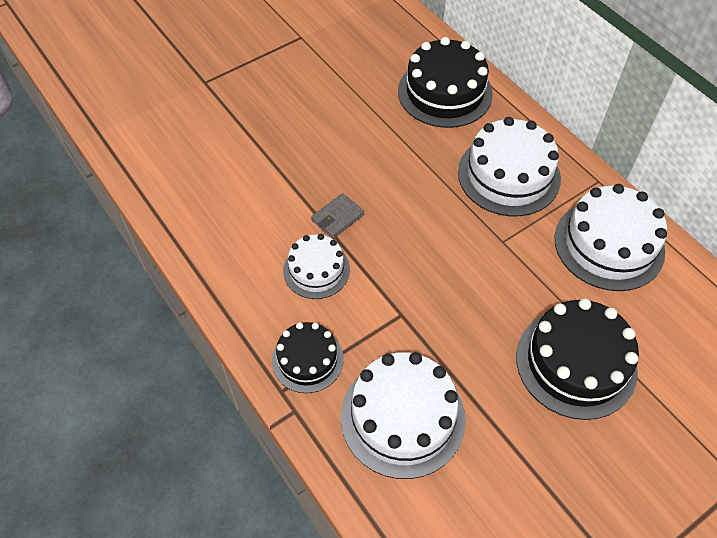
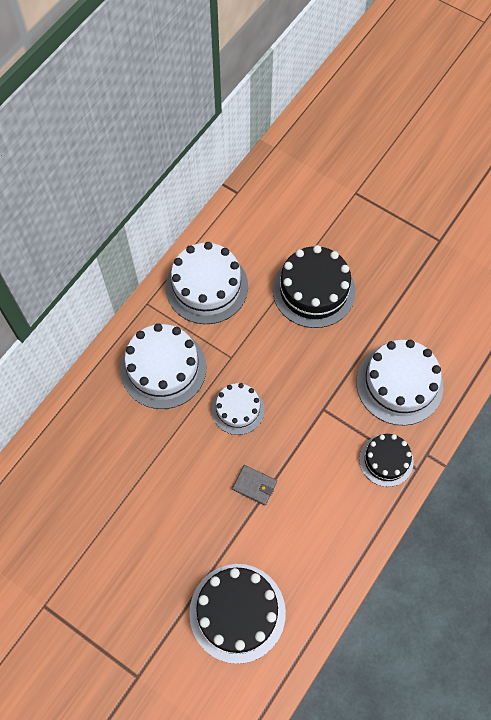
camera: 110 degrees left, 10 degrees up
(316, 270) = (310, 483): white cake -> white cake (238, 409)
(445, 92) = (83, 443): black cake -> black cake (237, 612)

